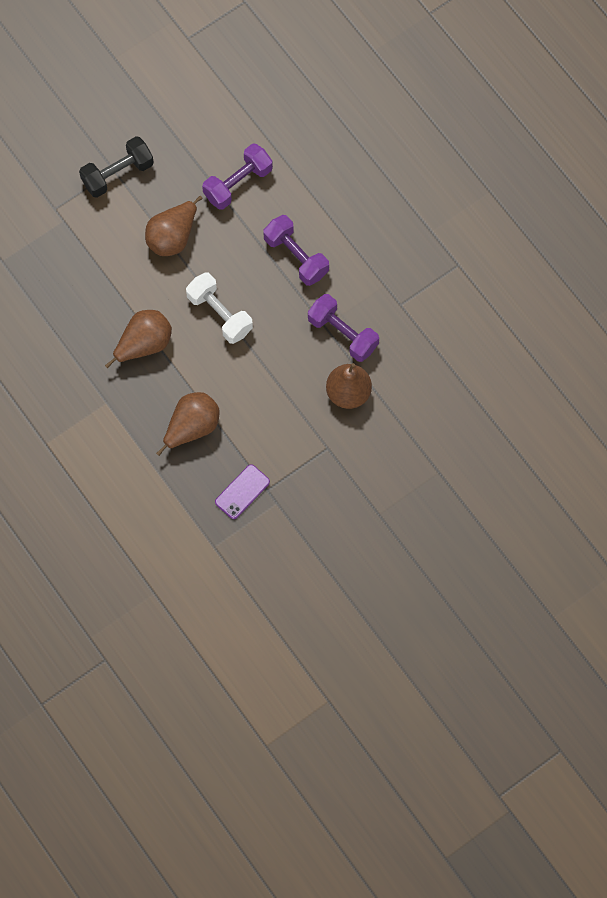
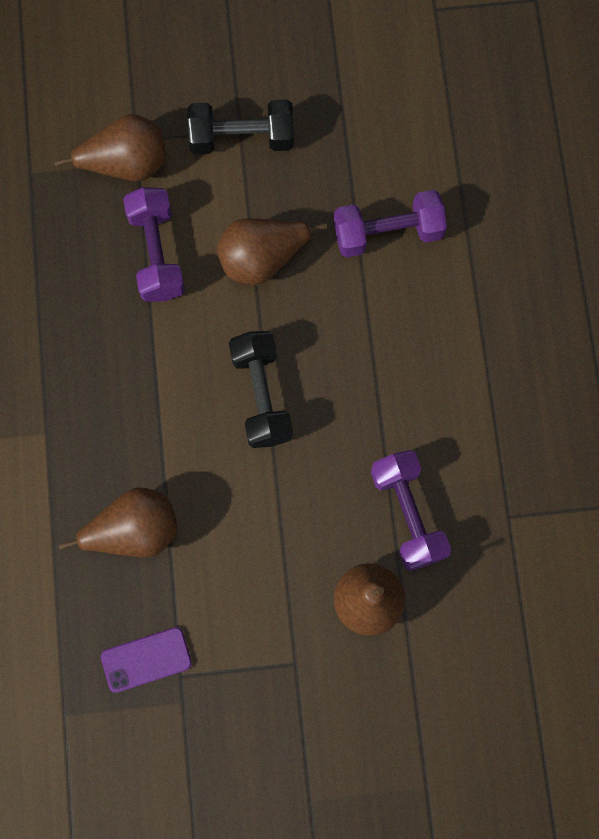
camera: 30 degrees right, 5 degrees up
(144, 344) = (140, 382): brown pear -> brown pear (126, 163)
(219, 314) = (261, 395): white dumbbell -> black dumbbell
(296, 257) = (406, 373): purple dumbbell -> purple dumbbell (156, 253)

